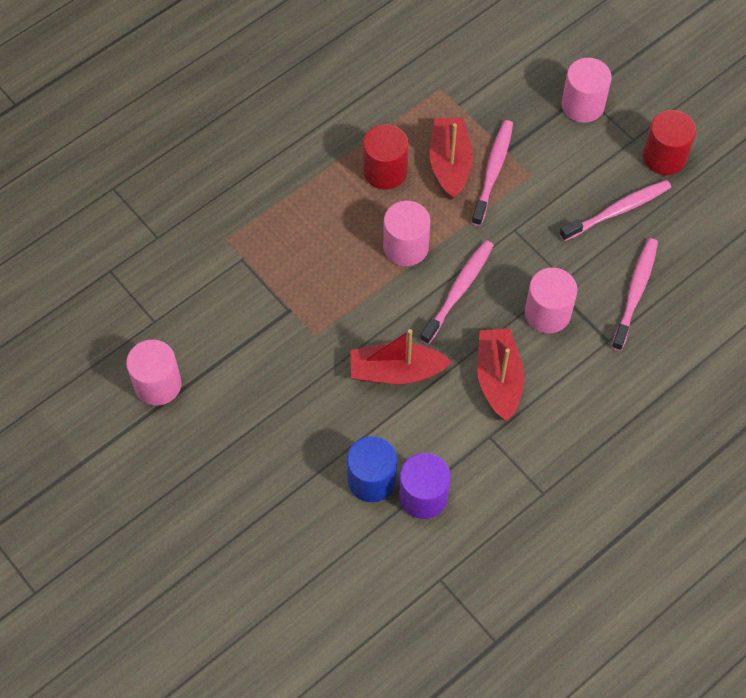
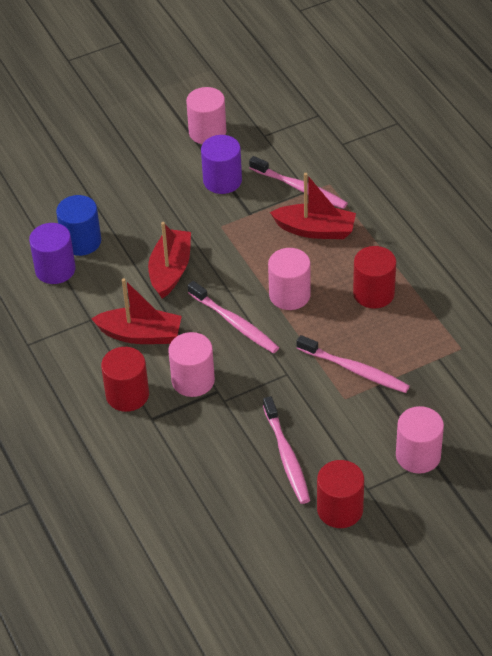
camera: 105 degrees right, 15 degrees down
(240, 349) = (222, 180): none -> purple cylinder
(450, 164) = (371, 340): red boat -> red boat (315, 230)
(584, 371) = (127, 395): none -> red cylinder
(635, 293) = (193, 449): pink toothbrush -> pink toothbrush (299, 188)

